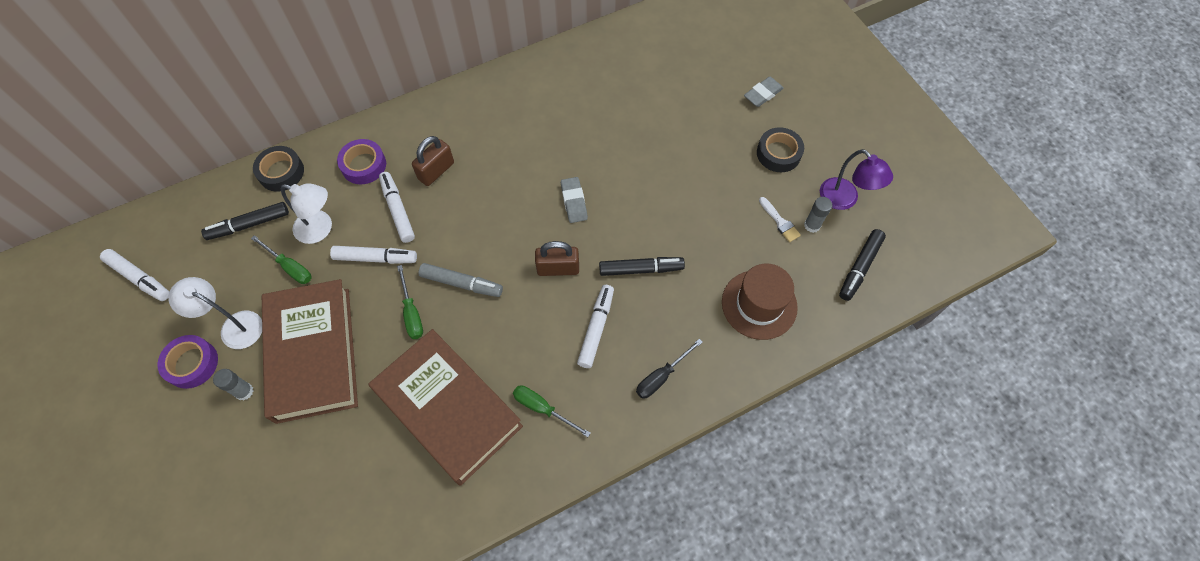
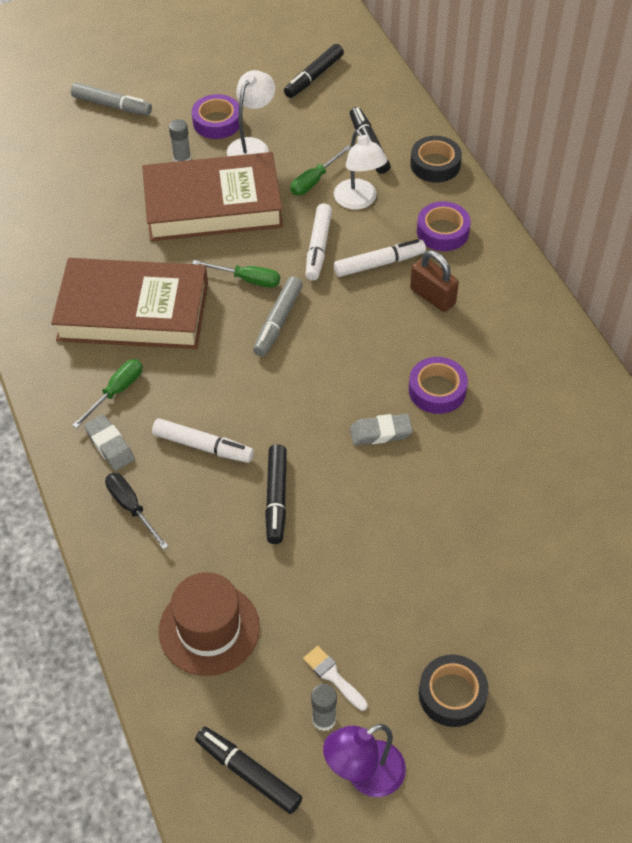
camera: 95 degrees right, 10 degrees down
(139, 278) = (314, 77): white marker -> black marker
(144, 480) = (112, 105): none -> grey marker
(320, 229) = (359, 201): white lamp -> white lamp turned 45 degrees counterclockwise
(412, 313) = (247, 279): green screwdriver -> green screwdriver turned 150 degrees counterclockwise
(448, 408) = (133, 311): brown book -> brown book turned 45 degrees clockwise
(531, 166) = (437, 390): none -> purple tape
(558, 268) = (287, 412): brown padlock -> none
(763, 94) = (566, 690): grey eraser -> grey eraser (110, 445)
(780, 222) = (333, 676): white brush -> white brush turned 75 degrees clockwise

